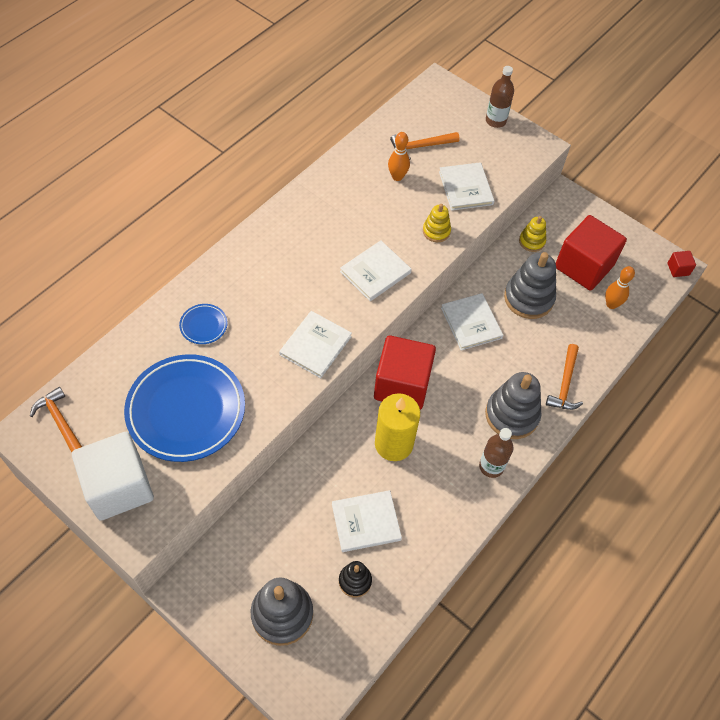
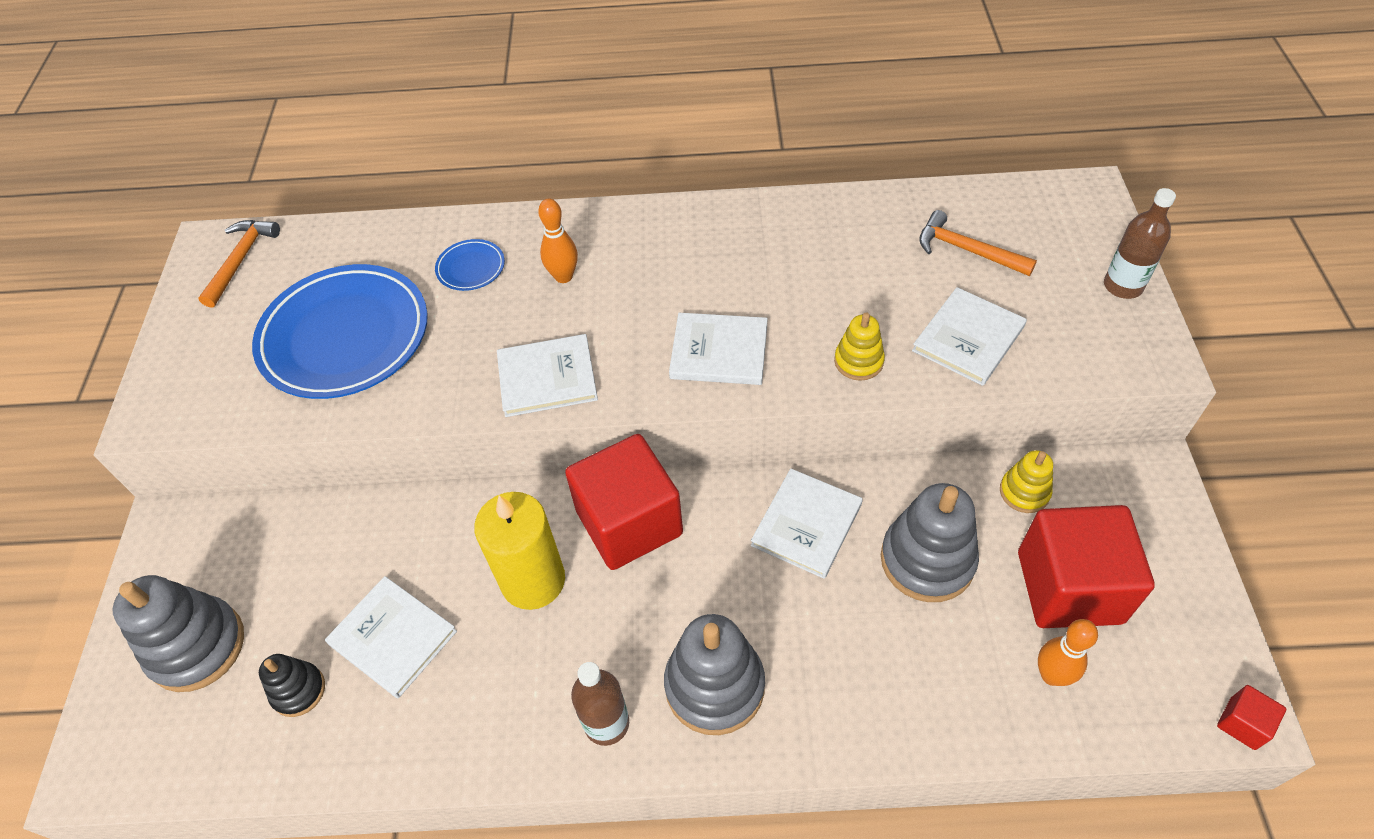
camera: 55 degrees right, 5 degrees down
(119, 487) = (199, 358): white cube -> none
(397, 177) = (889, 264): orange bowling pin -> orange bowling pin (563, 276)
(565, 384) = (840, 717): orange hammer -> none

